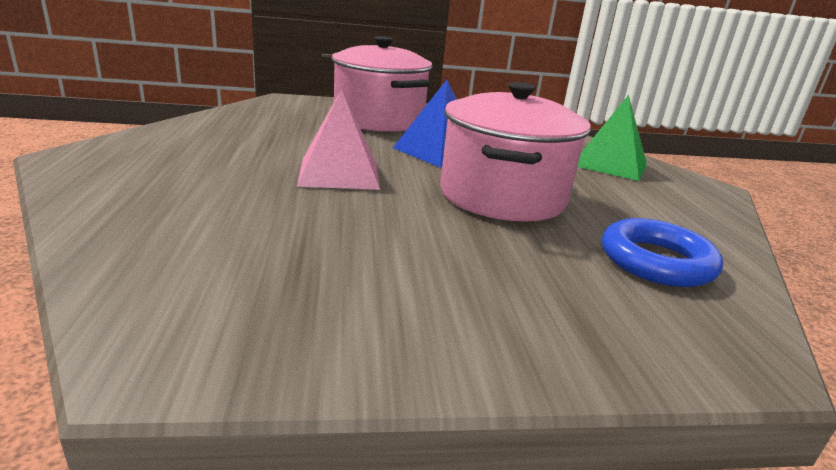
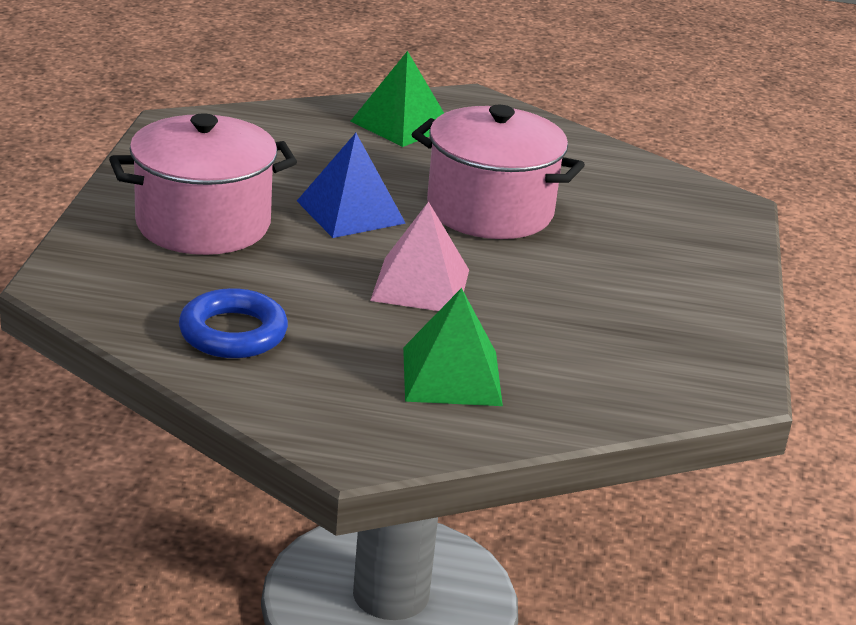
camera: 75 degrees left, 5 degrees up
(185, 185) = (451, 376): none -> green pyramid
(656, 261) = (619, 185): blue ring -> blue ring (233, 333)

